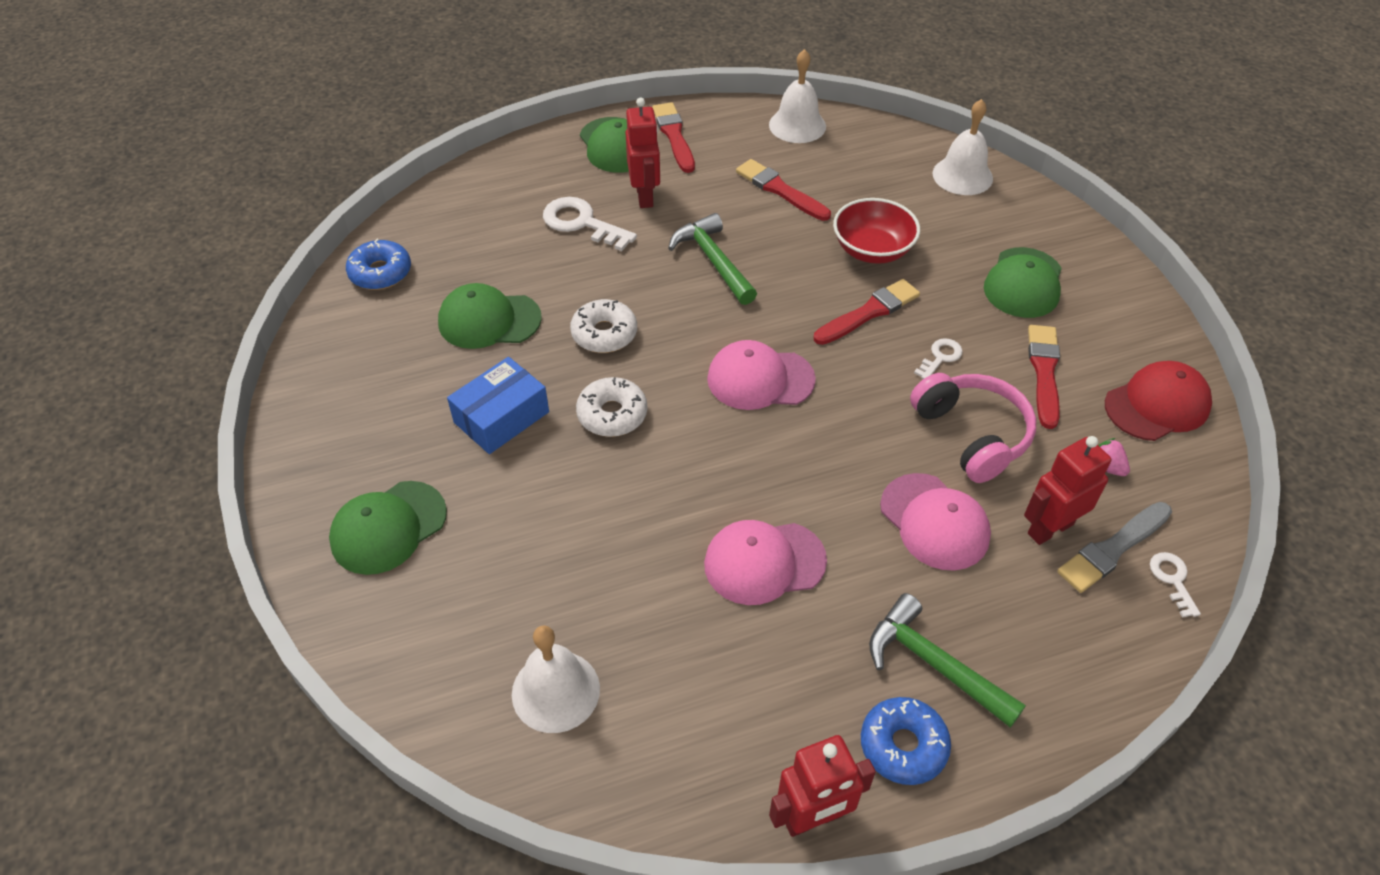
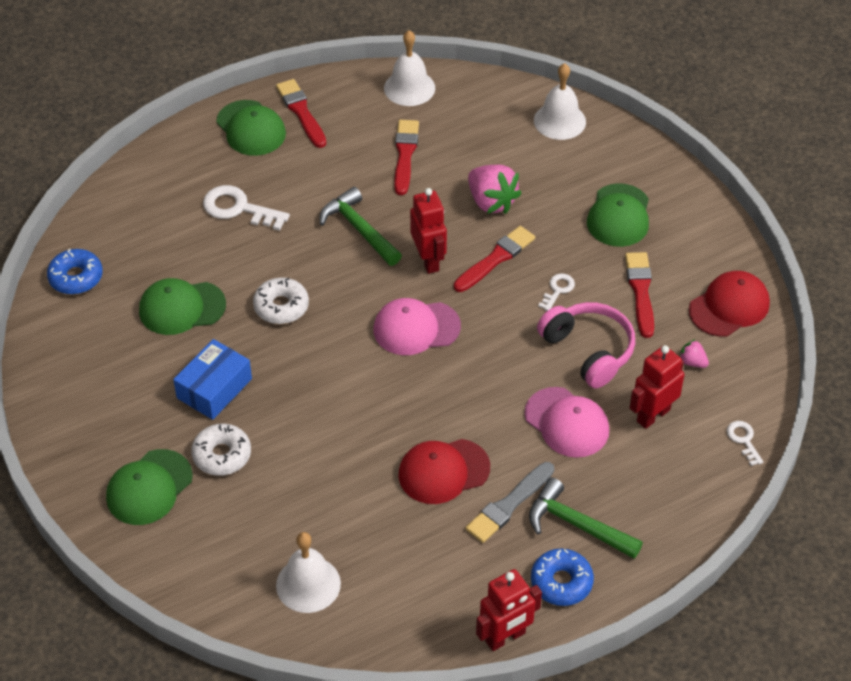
camera: 10 degrees left, 0 degrees up
(612, 414) = (303, 374): white donut -> white donut (222, 455)
(645, 196) = (288, 175): red robot -> red robot (428, 260)
(764, 562) = (443, 471): pink cap -> red cap
(780, 190) = (405, 155): red brush -> red brush turned 60 degrees clockwise
(872, 250) = (491, 202): red bowl -> pink strawberry
(1113, 548) = (700, 423): grey brush -> grey brush (509, 504)

